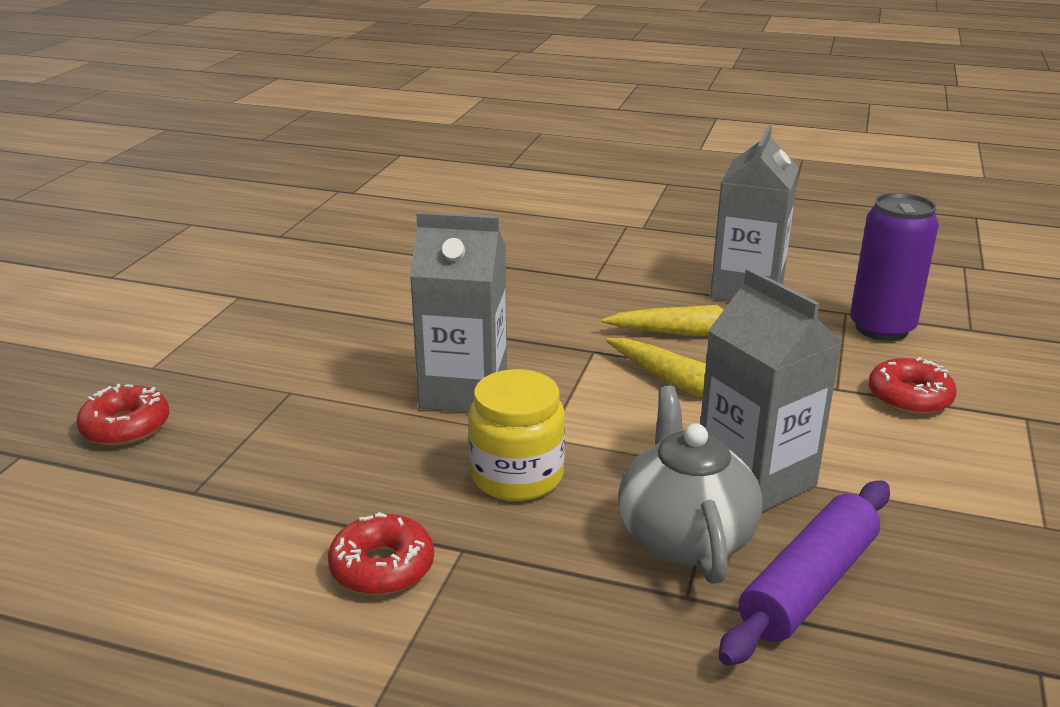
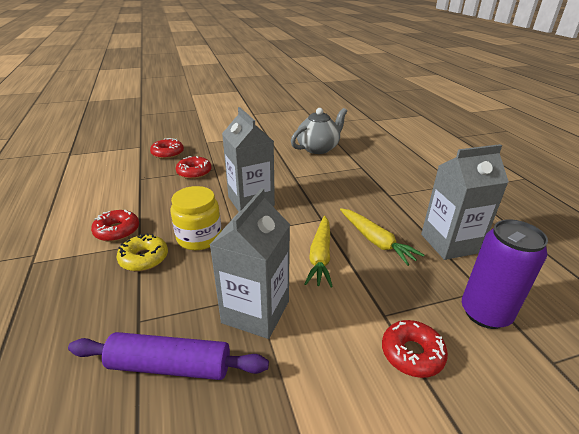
camera: 55 degrees right, 5 degrees up
(270, 418) = (194, 172): none -> red donut
(517, 552) = (144, 258): none -> yellow donut
(684, 536) = (186, 303): grey teapot -> grey teapot (318, 148)

